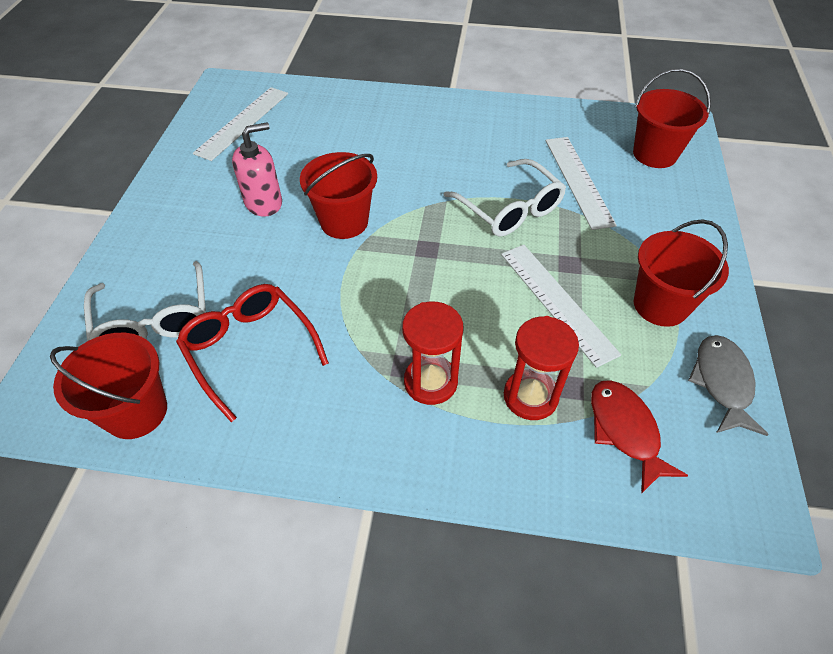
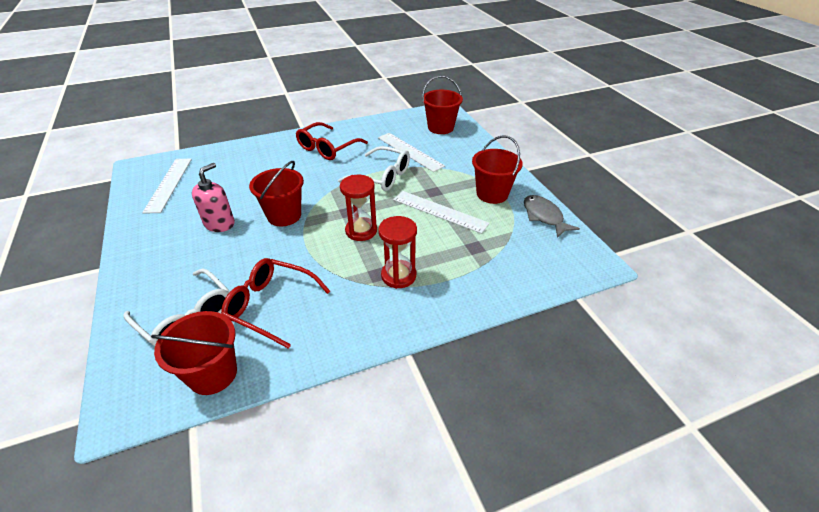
camera: 30 degrees left, 10 degrees down
(463, 134) = (327, 148): none -> red glasses
(530, 396) = (458, 260): red hourglass -> red hourglass (361, 231)
(625, 431) = (515, 255): red fish -> none

